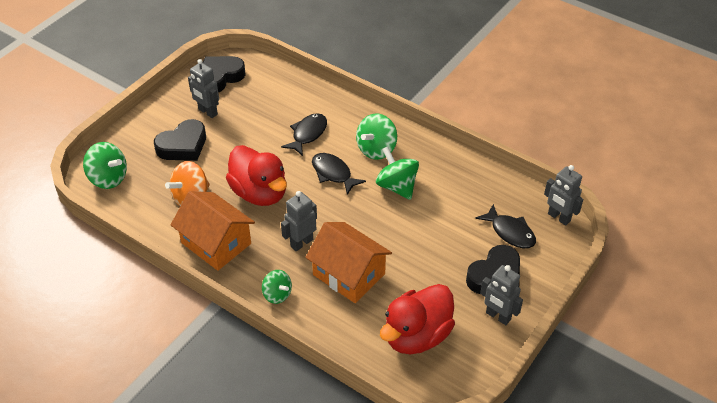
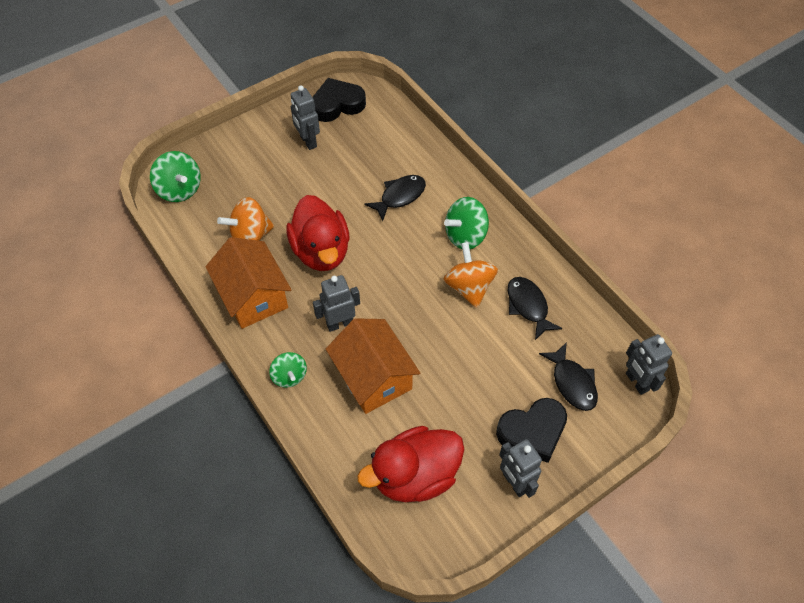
camera: 20 degrees right, 10 degrees up
(183, 146) = (267, 174): black heart -> none
(333, 173) = (407, 251): black fish -> black fish (528, 306)
(397, 186) = (469, 287): green spinning top -> orange spinning top

